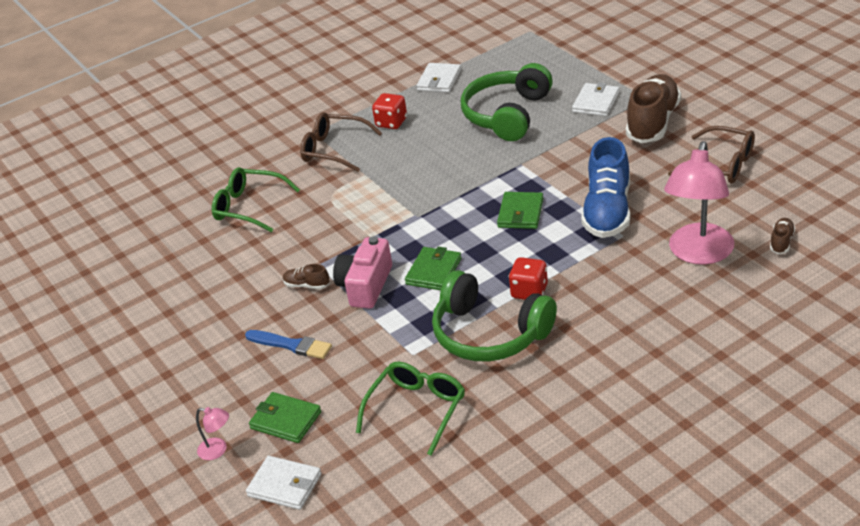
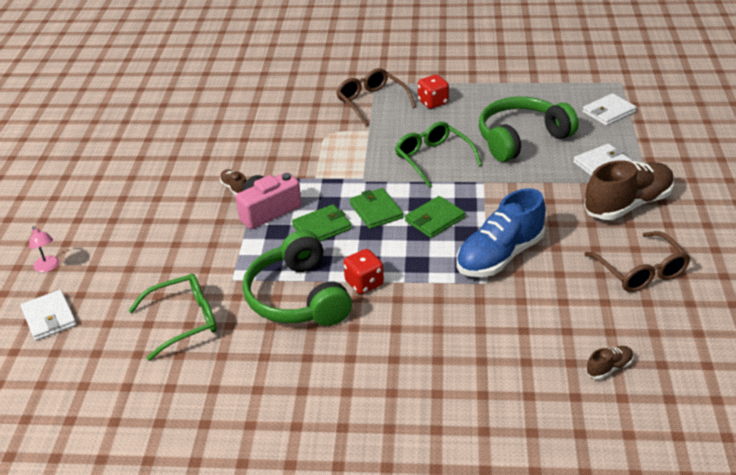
camera: 35 degrees right, 0 degrees up
(249, 207) = (271, 114): green glasses -> green glasses (433, 159)
(286, 420) = (106, 273): green wallet -> green wallet (376, 211)
(291, 345) = (174, 224): blue brush -> none
(439, 80) = (505, 88): white wallet -> white wallet (608, 112)
(698, 254) = (526, 334): pink lamp -> none

